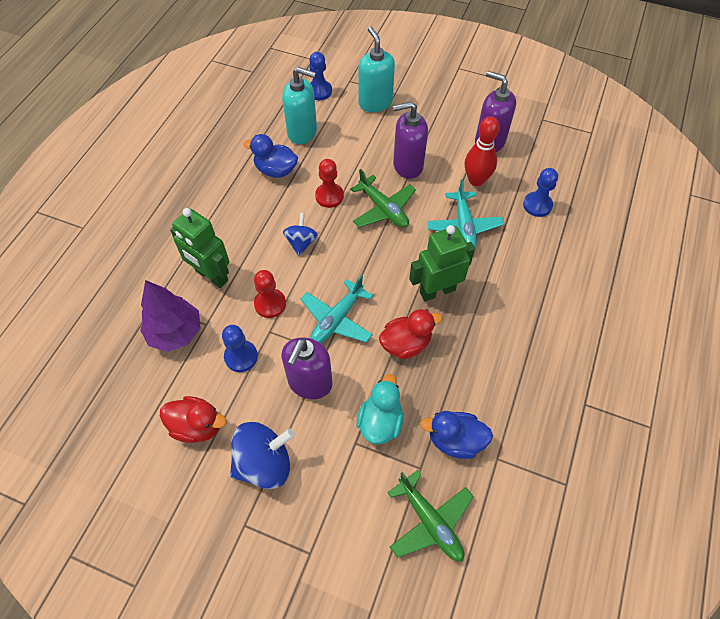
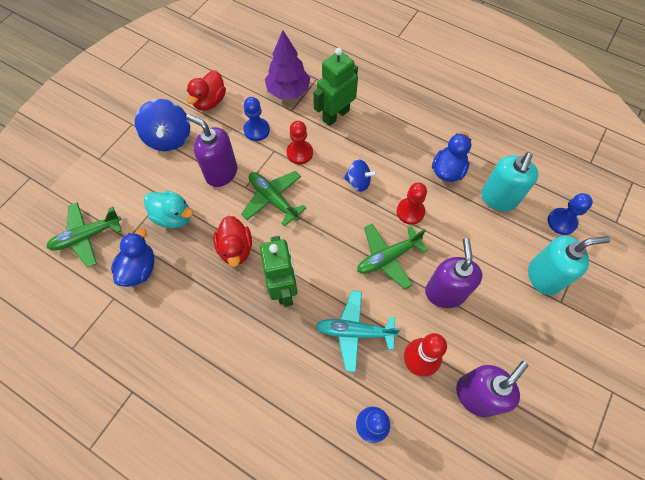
camera: 100 degrees right, 5 degrees up
(337, 319) = (273, 199): turquoise plane -> green plane

